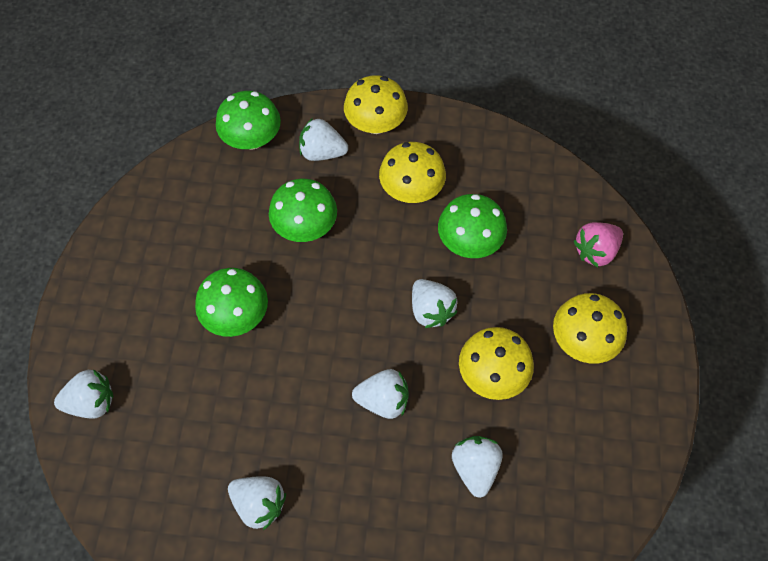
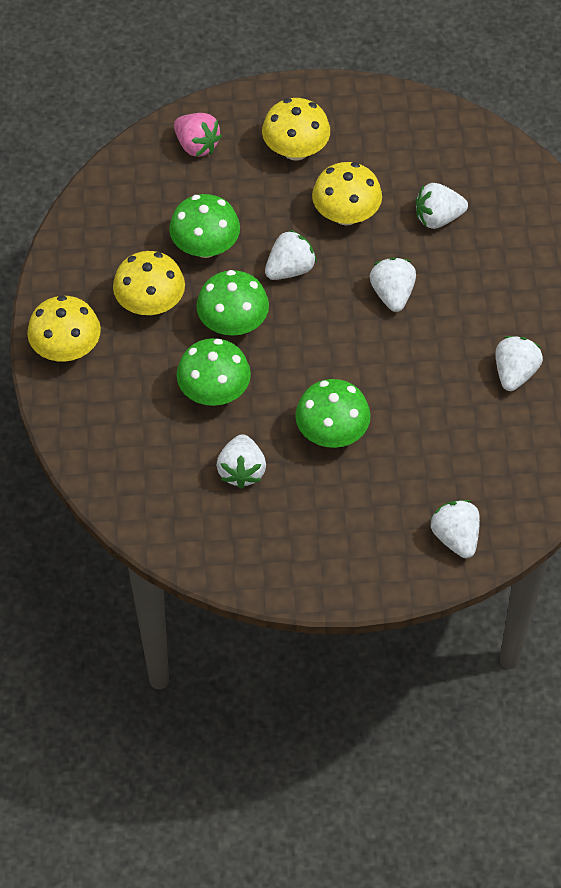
camera: 100 degrees left, 5 degrees down
(252, 139) = (106, 465): green mushroom -> green mushroom (233, 323)
(322, 152) = (114, 393): white strawberry -> white strawberry (241, 471)

